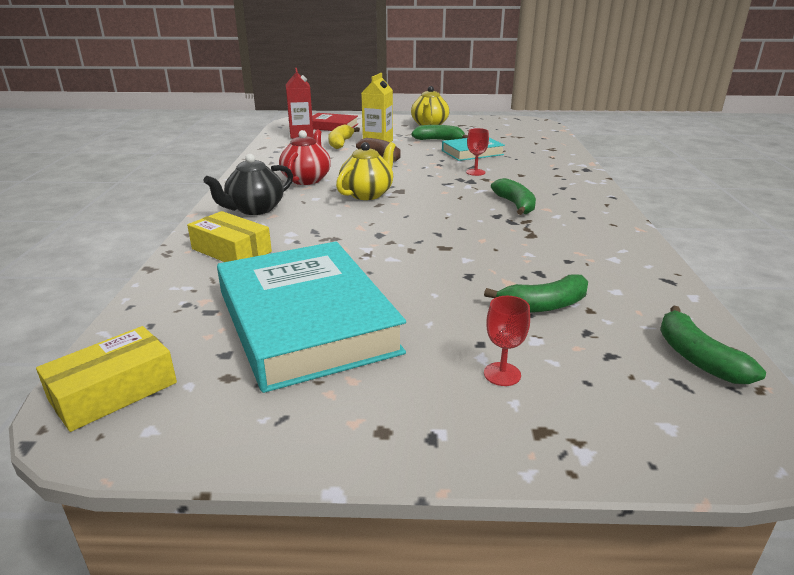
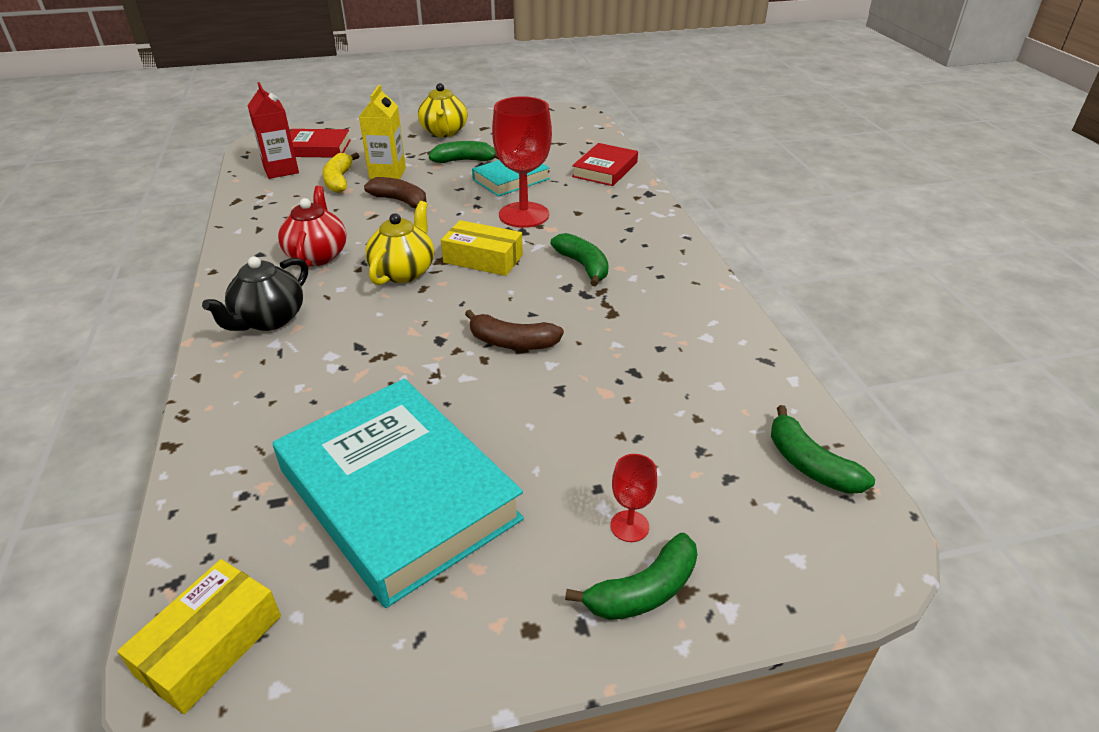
camera: 15 degrees left, 10 degrees up
(231, 250) = (265, 397): yellow box -> yellow box (483, 259)
(438, 242) = (512, 342): none -> brown banana
(475, 172) = (524, 215): red goblet -> red goblet, size x2.17
(543, 305) = (649, 420): green banana -> green banana (644, 591)
(552, 153) = (605, 169): none -> red book

